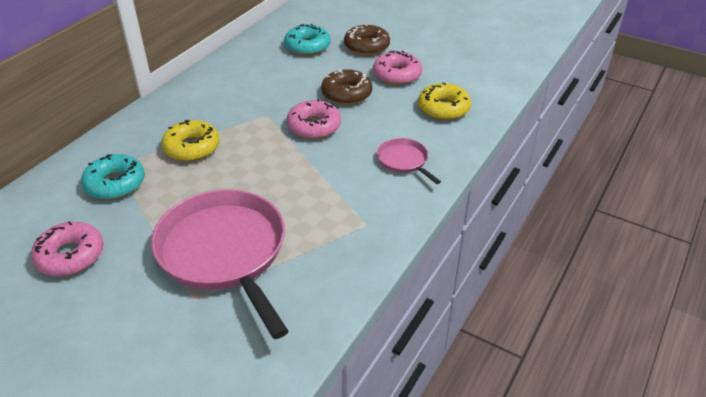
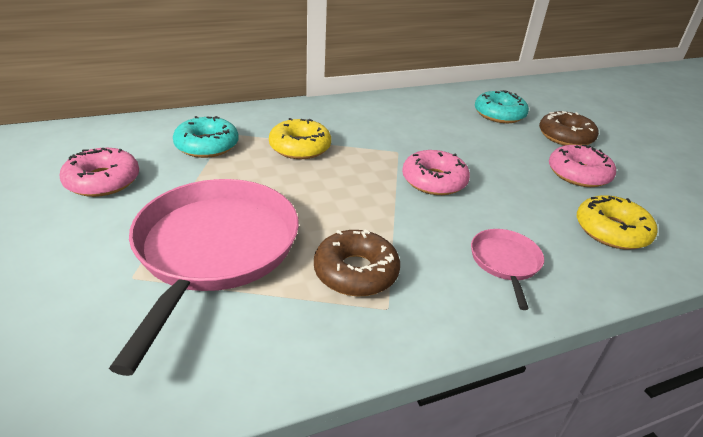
camera: 35 degrees right, 5 degrees down
(346, 93) = (500, 167): brown donut -> brown donut (356, 272)

